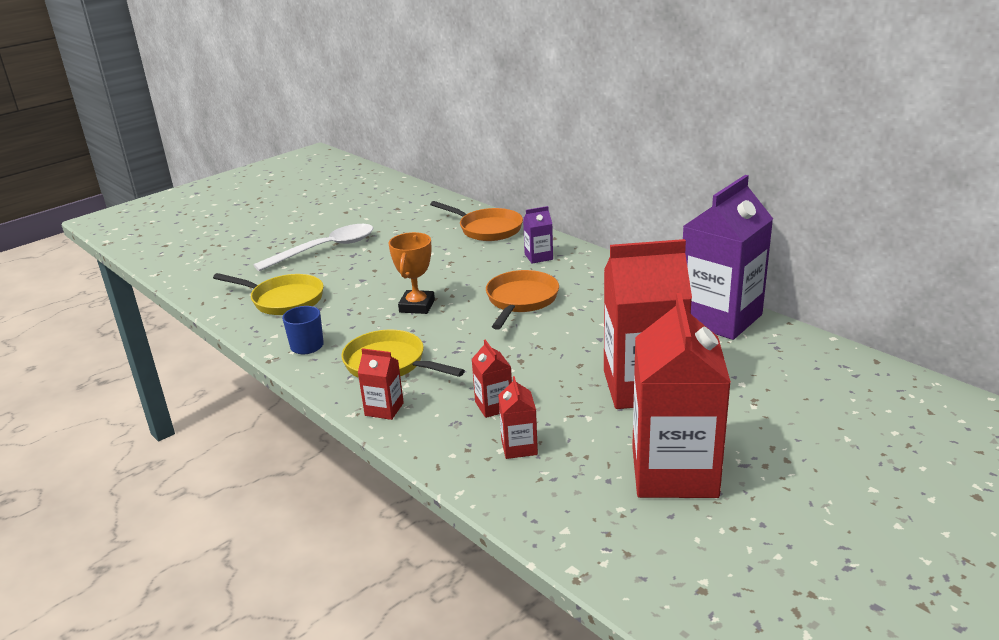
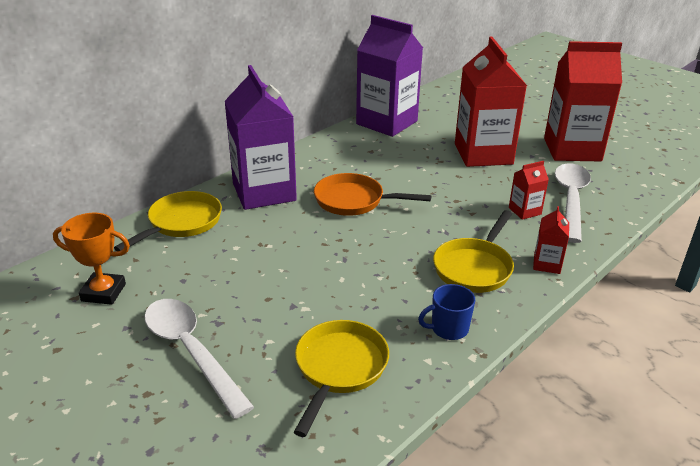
camera: 95 degrees left, 5 degrees up
(417, 306) = (361, 259): orange trophy -> orange trophy (103, 292)
(487, 229) = (181, 223): orange pan -> yellow pan
(519, 447) = (571, 200): red carton -> white spoon
(538, 257) = (264, 192): purple carton -> purple carton, size x2.32

